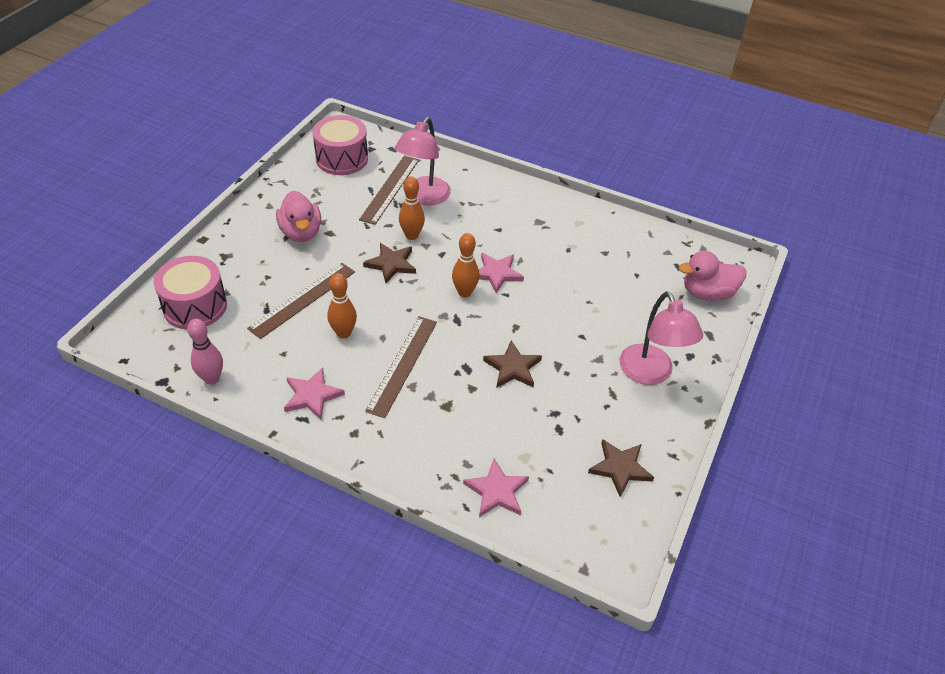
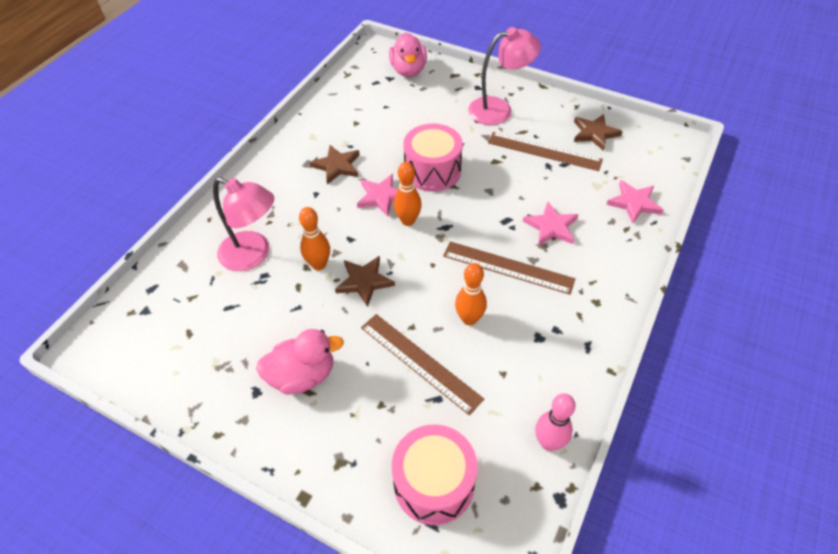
camera: 85 degrees left, 5 degrees up
(312, 396) = (557, 340): pink star -> pink star (551, 226)
(342, 159) = (159, 342): pink drum -> pink drum (432, 171)
(390, 189) = (232, 287): brown ruler -> brown ruler (544, 151)
(513, 367) = (502, 189): brown star -> brown star (337, 166)

